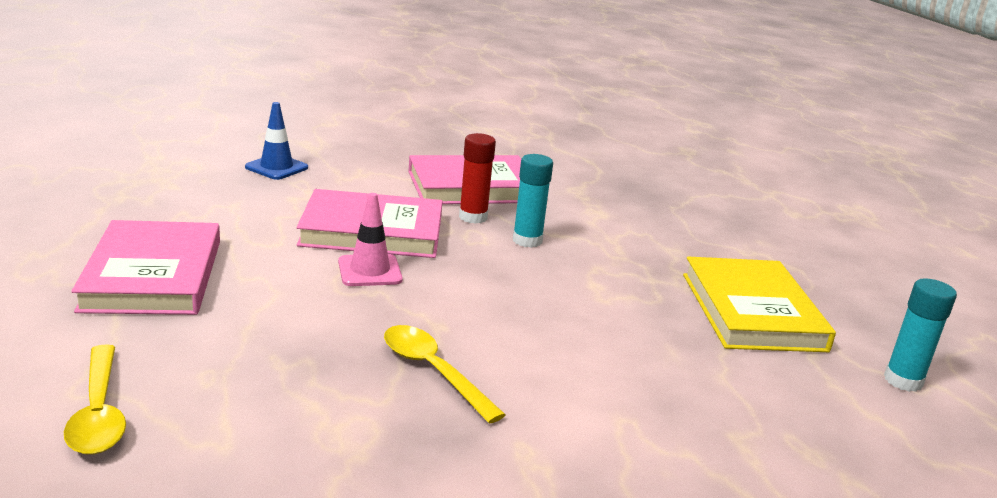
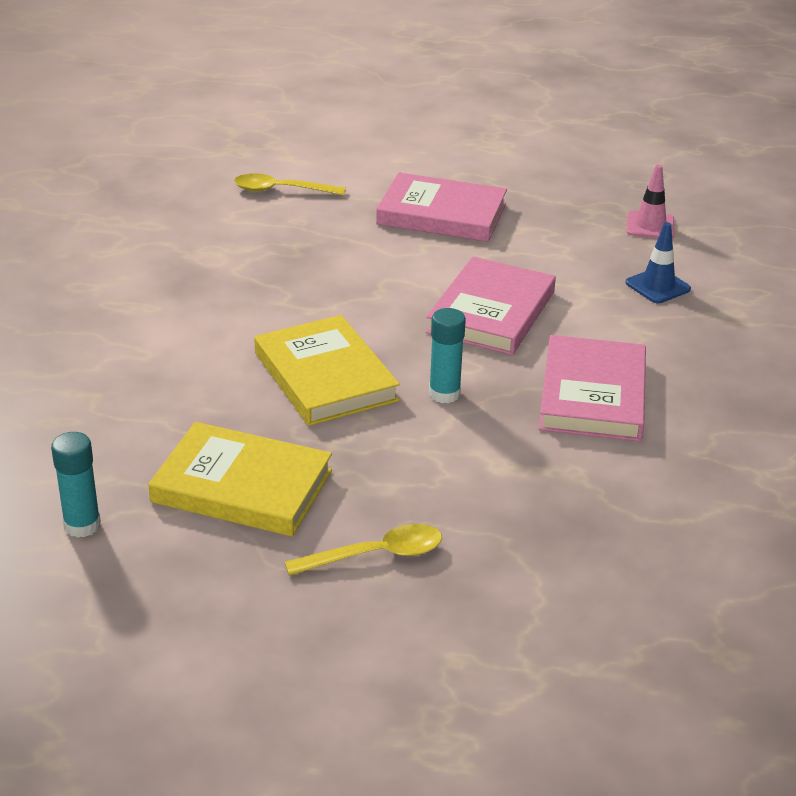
camera: 115 degrees right, 10 degrees up
(370, 271) = (414, 297): pink traffic cone -> pink traffic cone (650, 226)
(433, 371) = (254, 295): yellow spoon -> yellow spoon (376, 555)
(473, 217) = (509, 375): red glue stick -> none
(556, 298) = (325, 376): none -> yellow book

